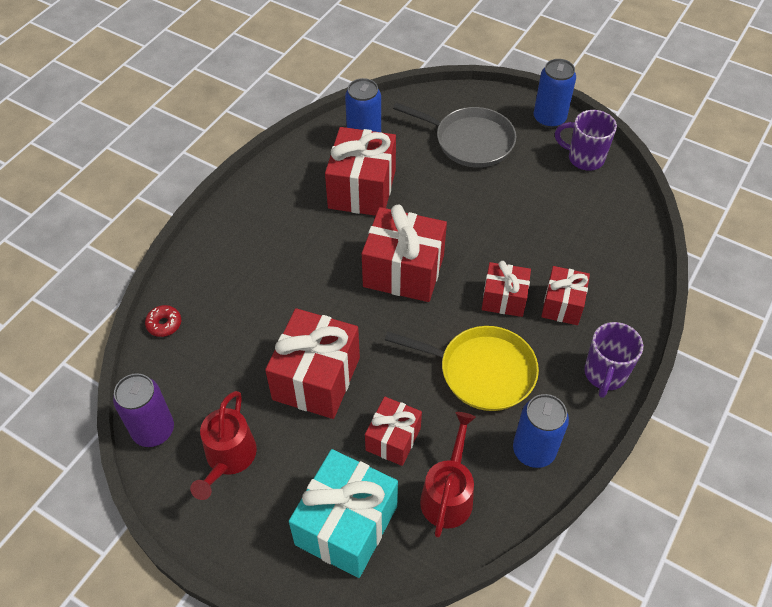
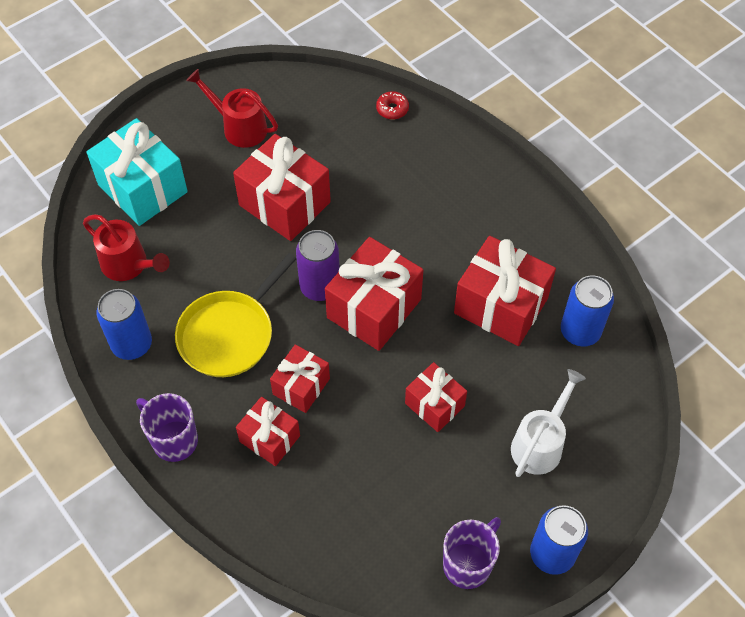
camera: 110 degrees right, 5 degrees up
(153, 430) = (289, 85): purple can -> purple can (320, 287)
(393, 439) = (198, 242): red gift -> red gift (434, 405)
(470, 141) = (540, 443): grey pan -> white watering can

